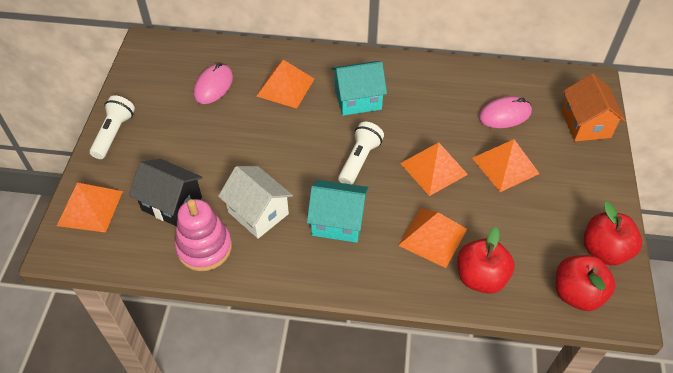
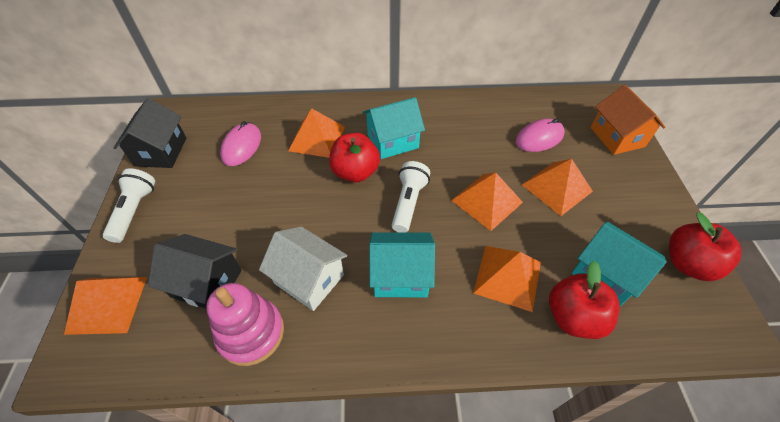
camera: 10 degrees left, 0 degrees up
(139, 82) = (161, 152): none -> black house
(523, 248) = (606, 274): none -> turquoise house
(577, 293) = (680, 319): red apple -> red apple (355, 172)

